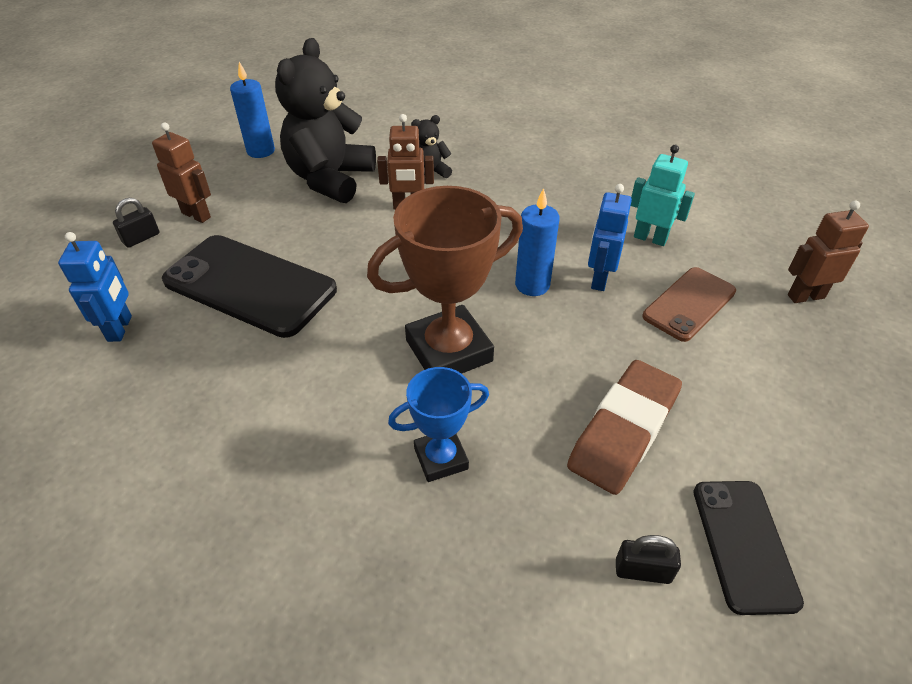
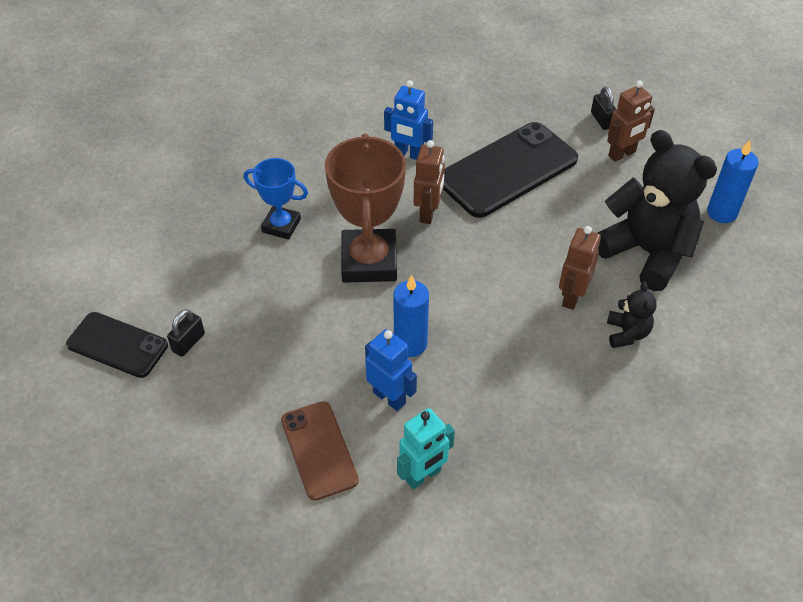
camera: 115 degrees right, 5 degrees up
(120, 328) = (494, 101): blue robot -> blue robot (408, 154)
(441, 458) = (281, 225): blue trophy -> blue trophy turned 75 degrees counterclockwise
(623, 431) = (233, 329): brown eraser -> none
(642, 571) = (143, 287): black padlock -> black padlock (188, 342)
(805, 296) = (268, 560): brown robot -> brown robot (428, 213)

